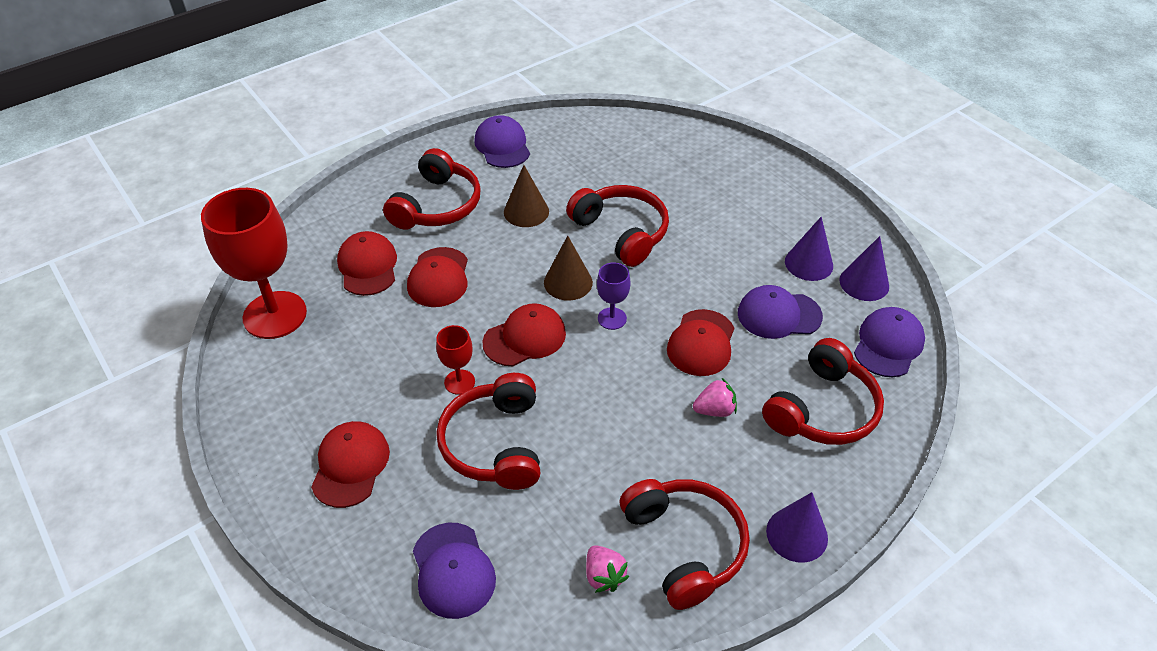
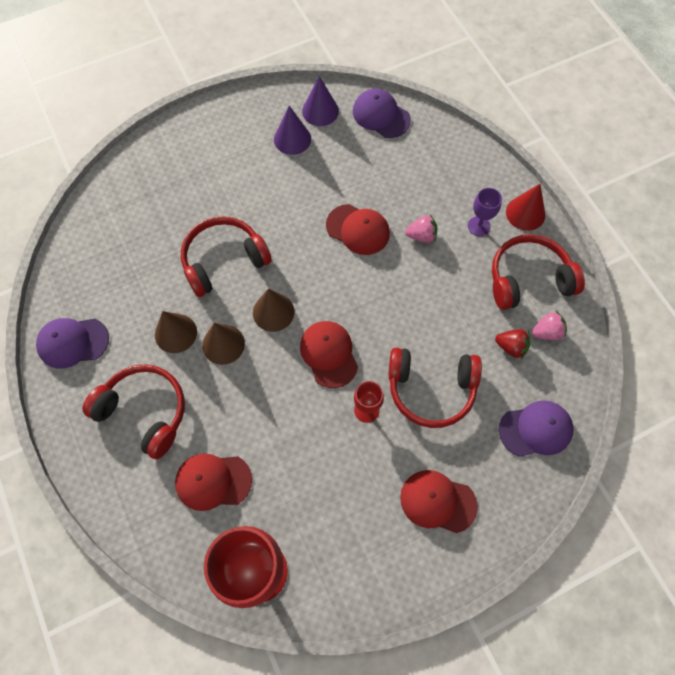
camera: 80 degrees left, 20 degrees up
(439, 277) = (243, 417): red cap -> none
(520, 249) = (223, 344): none -> brown cone
(571, 531) = (511, 347): none -> red strawberry
(612, 318) = (321, 286): purple goblet -> purple goblet (479, 226)
(714, 410) = (421, 235): pink strawberry -> pink strawberry turned 90 degrees clockwise
(779, 315) = (340, 172): purple cap -> none
(797, 534) = (525, 213): purple cone -> red cone
(822, 409) = (430, 171): red headphones -> none

